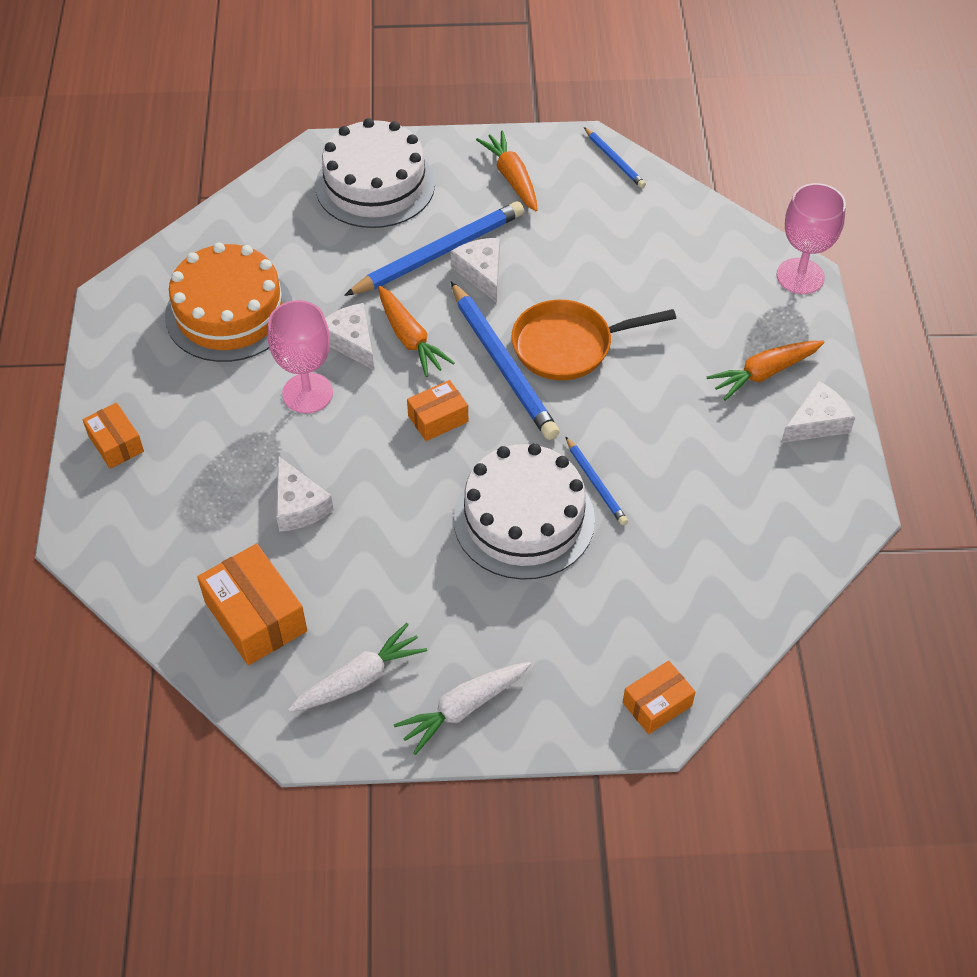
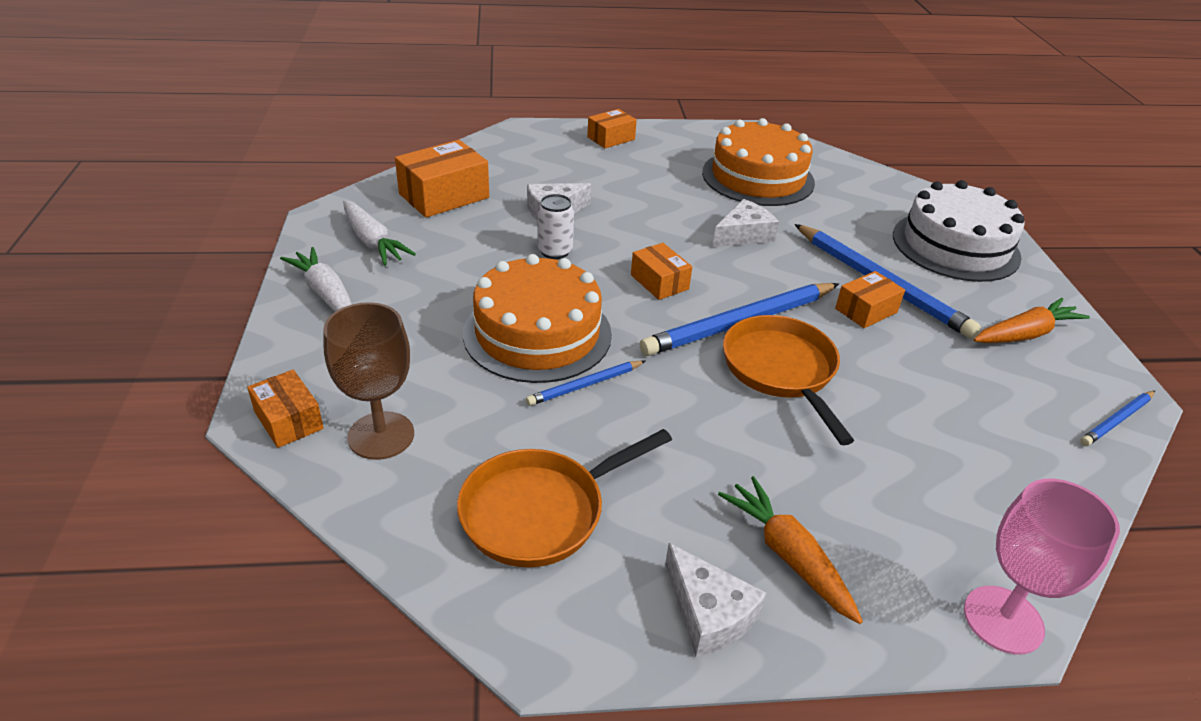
camera: 85 degrees right, 15 degrees down
(307, 393) = (677, 214): pink goblet -> none
(381, 504) = (555, 251): none -> white can
(410, 339) = (757, 266): orange carrot -> none
(481, 272) = (866, 310): white cheese -> orange box
(524, 519) = (537, 333): white cake -> orange cake
(670, 630) = (381, 435): none -> brown goblet
(741, 515) = (540, 511): none -> orange pan

